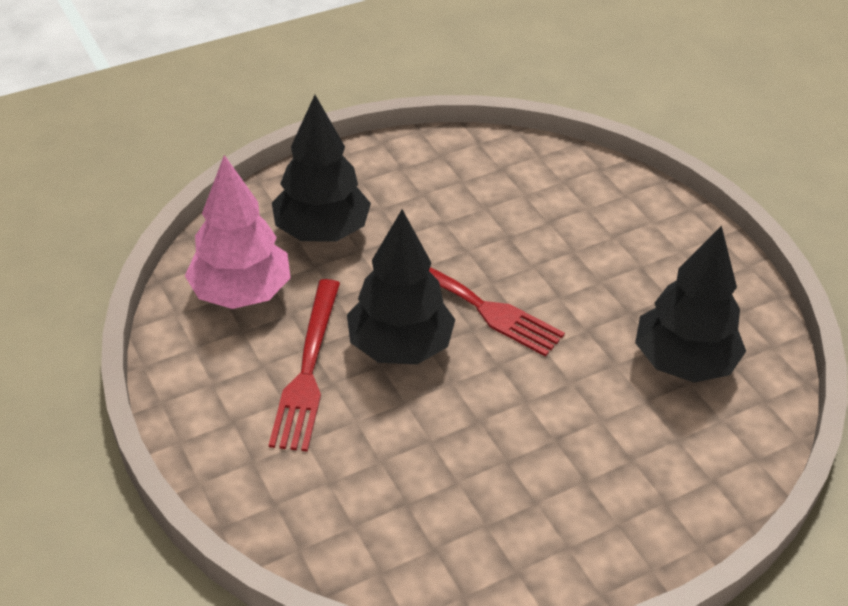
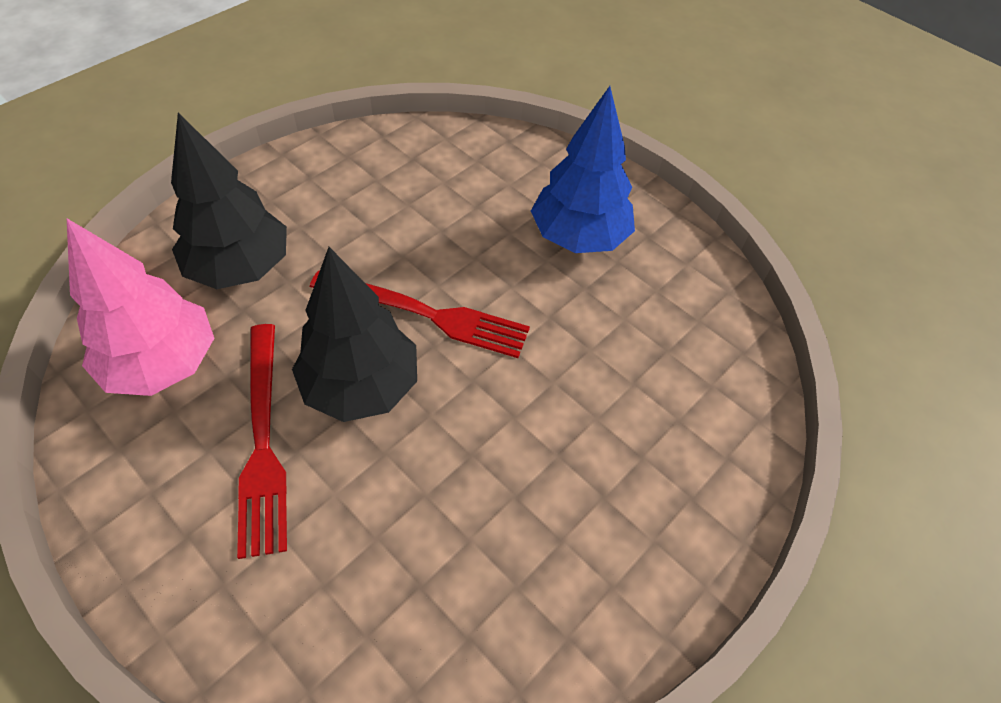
camera: 20 degrees left, 10 degrees up
(639, 268) = (579, 237): none -> blue tree
(683, 362) = (654, 330): black tree -> none

